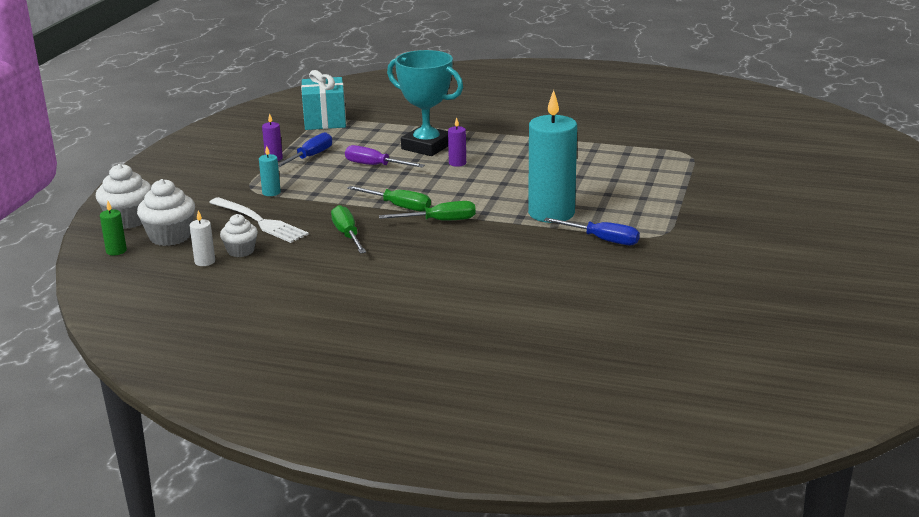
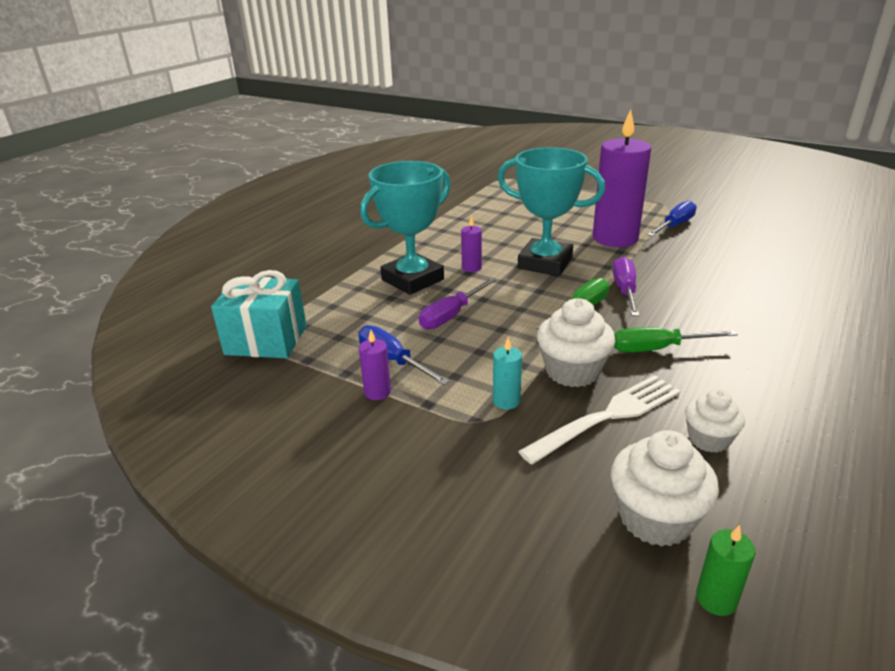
camera: 75 degrees left, 5 degrees up
(128, 220) = (576, 580): white cupcake -> white cupcake (572, 371)
(205, 261) = (748, 478): white candle -> none
(440, 221) = (625, 290): green screwdriver -> purple screwdriver
(480, 188) = (545, 263): none -> turquoise trophy
(551, 213) = (615, 238): turquoise candle -> purple candle

